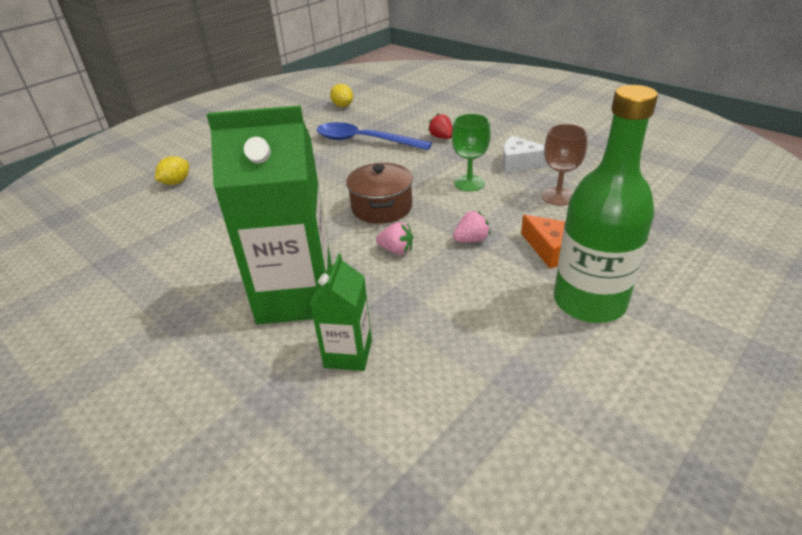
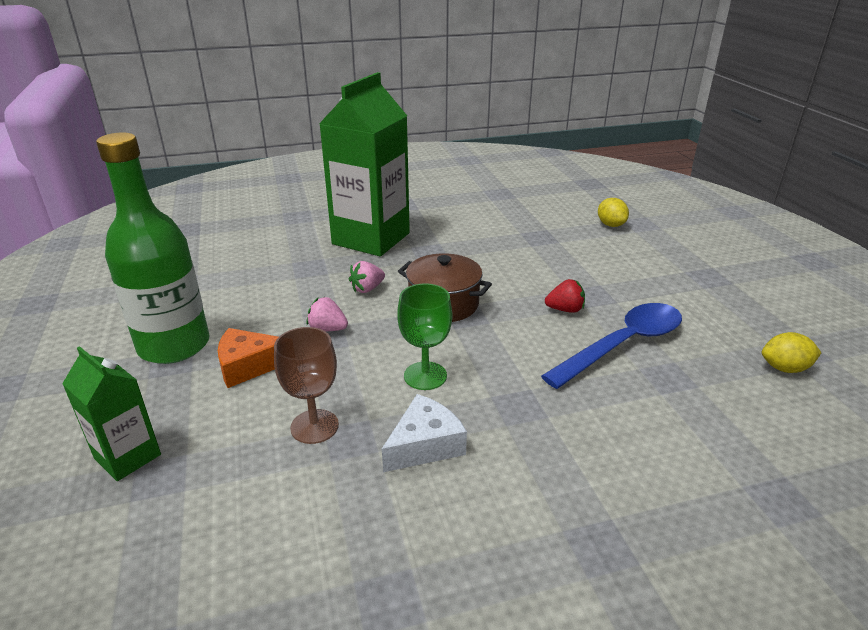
camera: 120 degrees right, 5 degrees down
(348, 354) = (292, 241): green carton -> green carton (128, 456)
(441, 137) = (578, 413): red strawberry -> red strawberry (565, 309)
(471, 240) = (327, 329): pink strawberry -> pink strawberry turned 105 degrees clockwise

